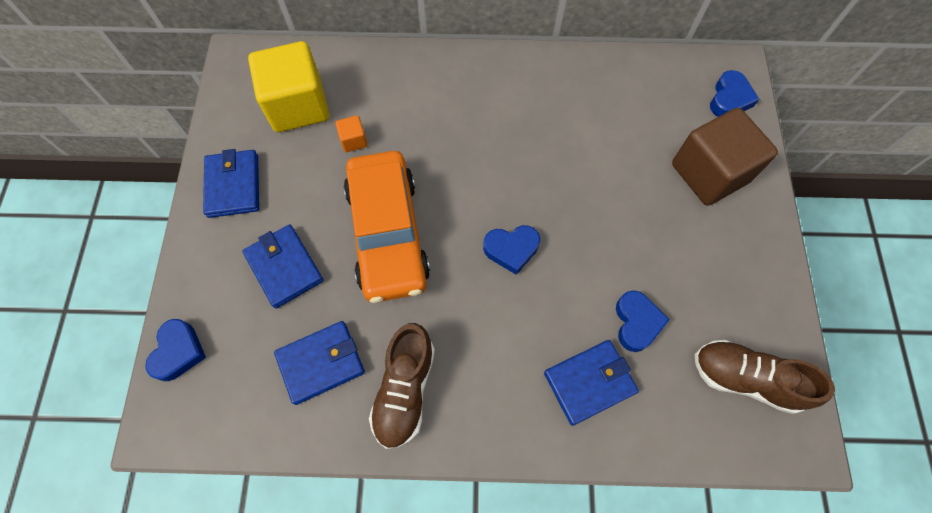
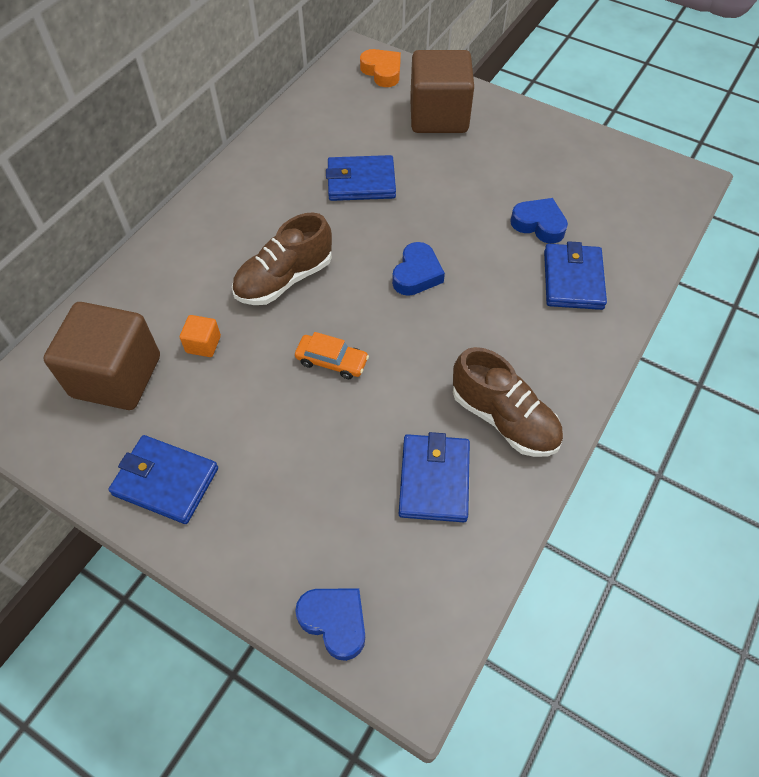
camera: 60 degrees left, 10 degrees down
(284, 267) = (304, 470): blue wallet -> blue wallet (361, 182)
(298, 105) = (116, 376): yellow cube -> brown cube
(387, 233) = (332, 361): orange car -> orange car, size x0.40
(729, 99) = (382, 72): blue heart -> orange heart
(745, 378) = (622, 185): brown shoe -> brown shoe (284, 279)

